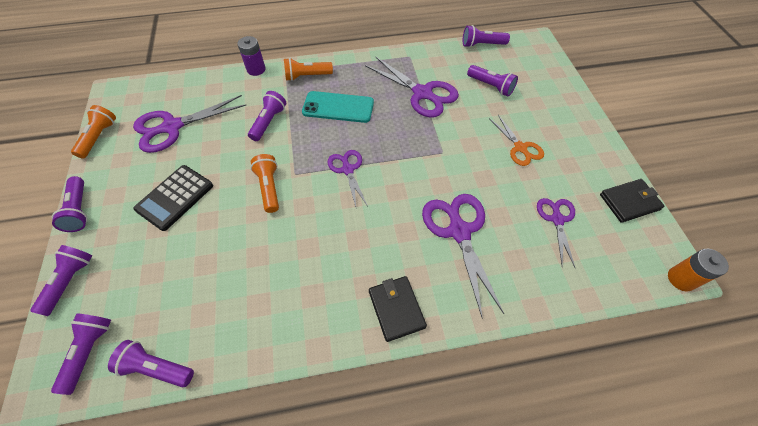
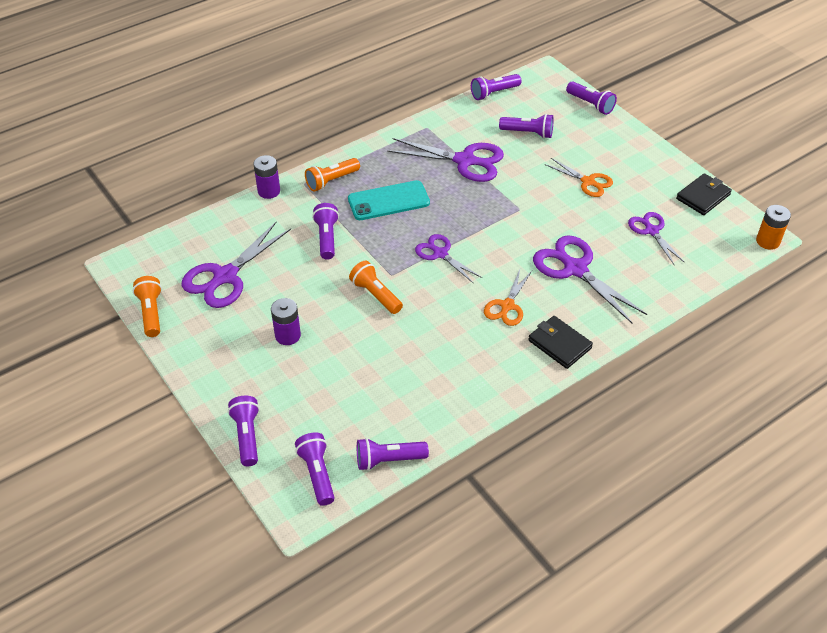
camera: 25 degrees left, 10 degrees down
(79, 210) = (197, 380): purple flashlight -> purple flashlight (590, 104)
(175, 197) = (288, 335): black calculator -> purple battery
(372, 245) = (507, 306): none -> orange scissors

